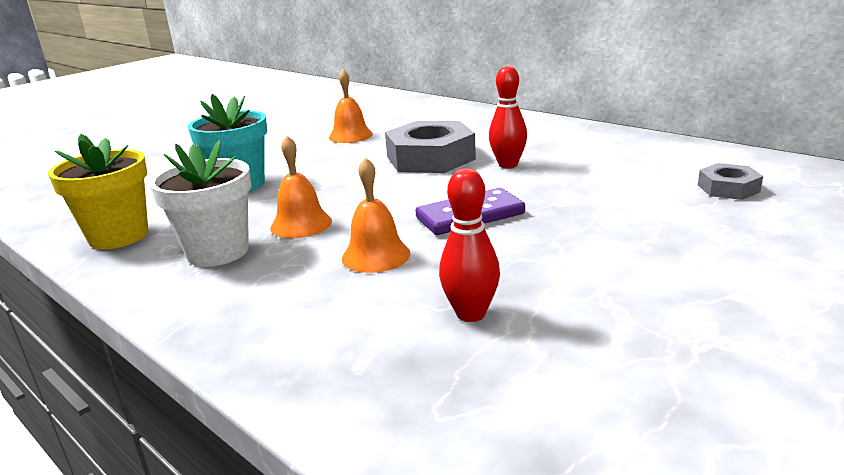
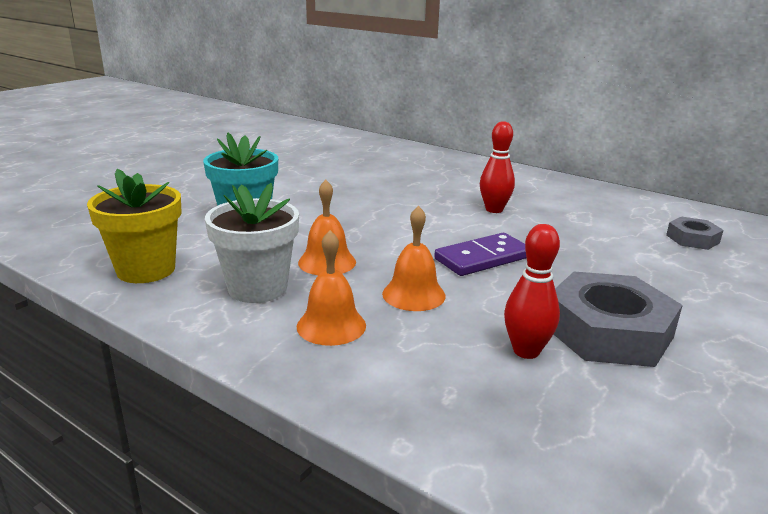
camera: 10 degrees left, 0 degrees up
(350, 136) = (332, 174): orange bell -> orange bell (331, 325)
(430, 158) = (419, 200): grey nut -> grey nut (608, 331)

